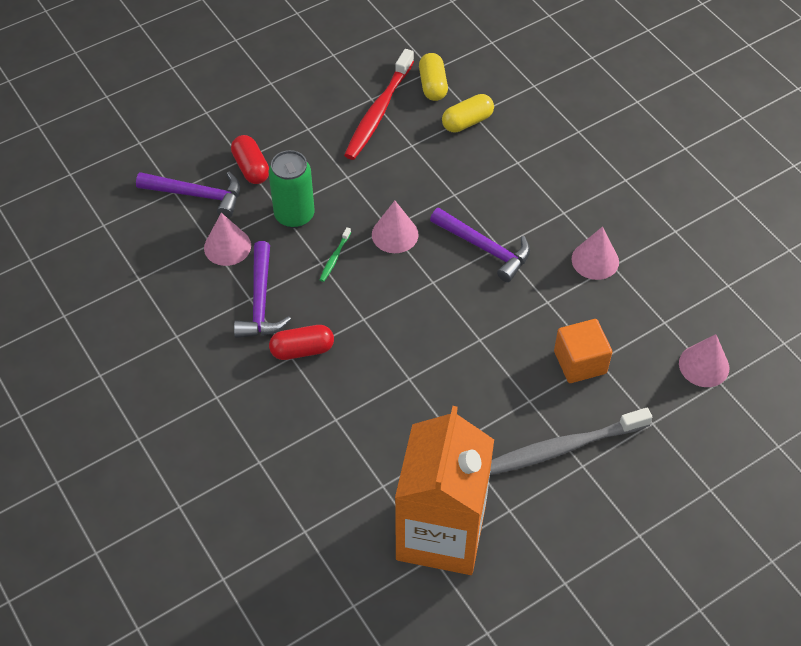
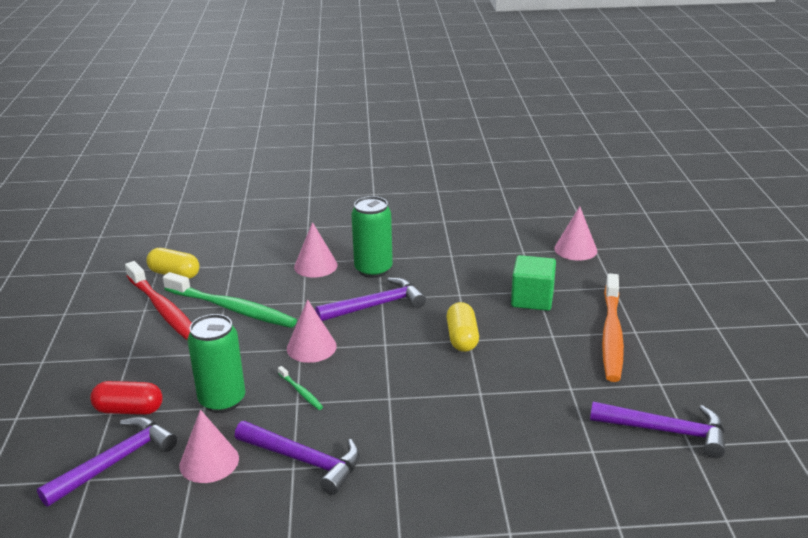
camera: 60 degrees left, 25 degrees down
(302, 350) = (392, 451): red capsule -> none
(411, 152) = (232, 308): none -> green toothbrush
(441, 533) = (666, 431): orange carton -> purple hammer
(467, 122) = (235, 270): yellow capsule -> yellow capsule (462, 338)
(541, 218) = (373, 270): none -> green can
(563, 448) = (611, 335): grey toothbrush -> orange toothbrush
(580, 362) = (532, 299): orange cube -> green cube
(595, 260) = (439, 260): pink cone -> pink cone (315, 266)

